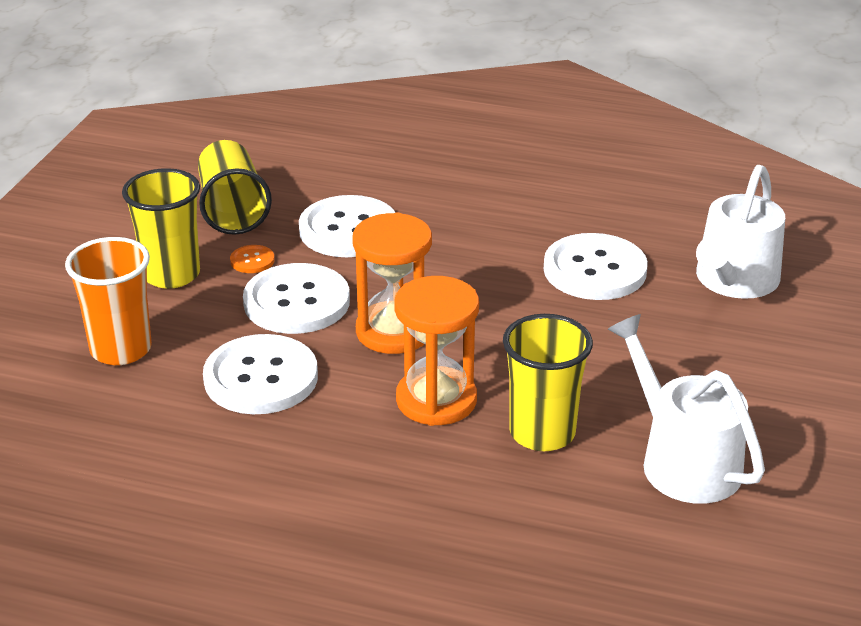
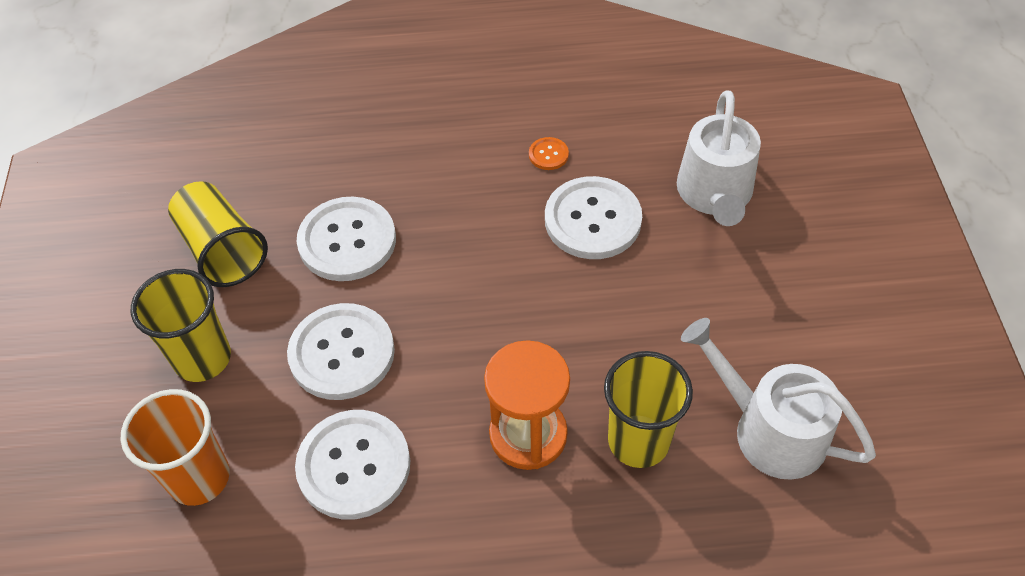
camera: 20 degrees left, 20 degrees up
(252, 260) = (273, 312): orange button -> orange button (548, 155)
(393, 332) = (450, 360): orange hourglass -> none

